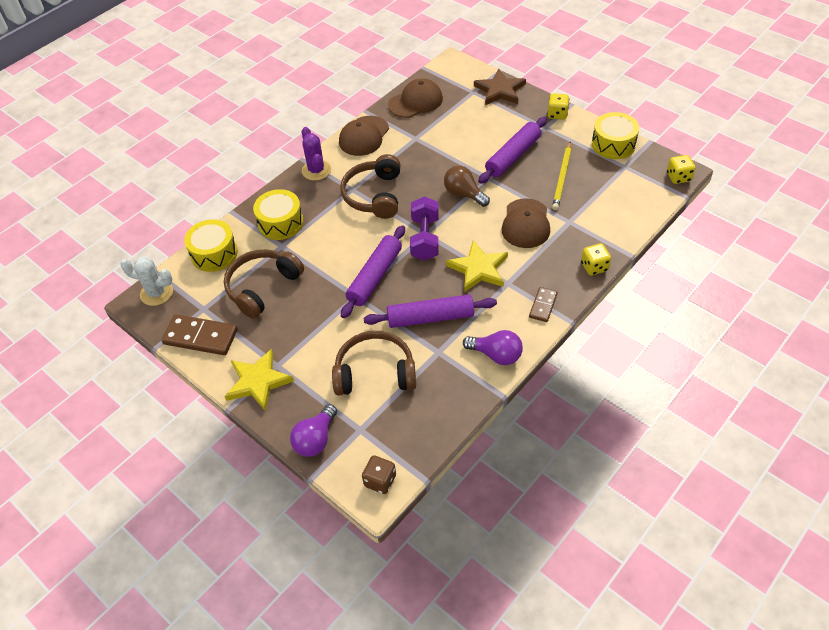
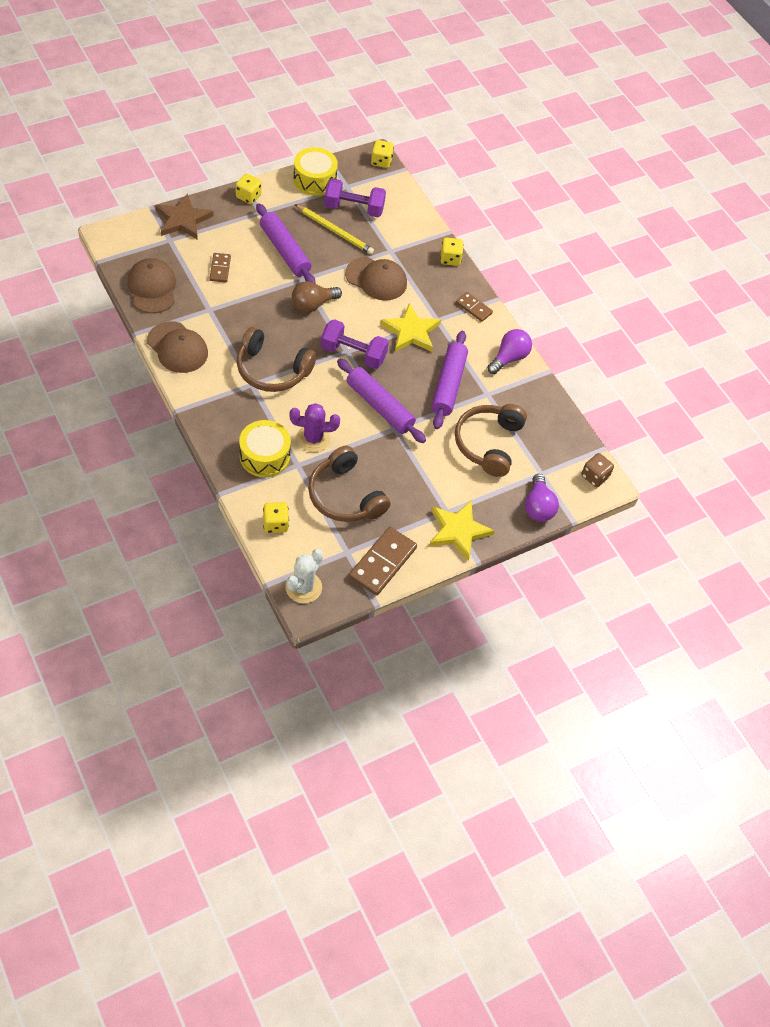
camera: 80 degrees left, 5 degrees up
(214, 253) = (275, 524): yellow drum -> yellow dice
(315, 439) = (538, 507): purple light bulb -> purple light bulb turned 45 degrees clockwise
(316, 170) = (204, 403): purple cactus -> purple cactus (313, 438)
(463, 128) = (220, 269): none -> brown domino
(601, 180) = (354, 208): none -> purple dumbbell

